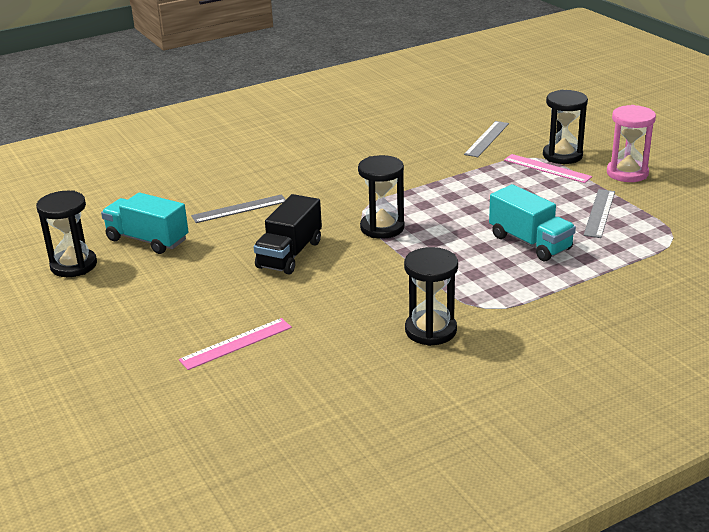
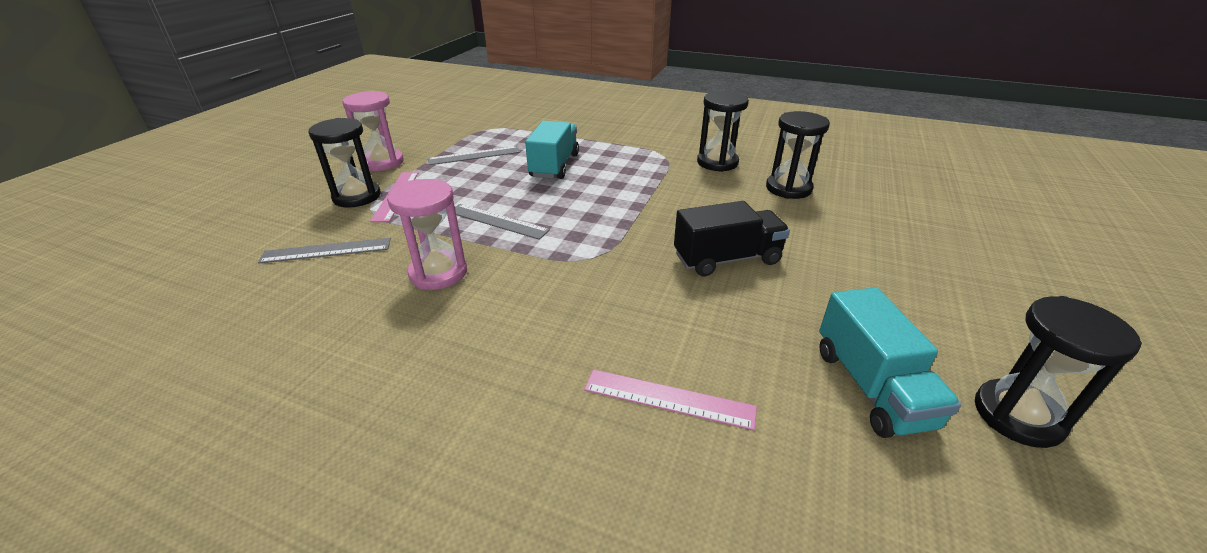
camera: 130 degrees left, 5 degrees up
(236, 343) = (865, 220): pink ruler -> pink ruler (668, 399)
(239, 209) = (698, 351): grey ruler -> grey ruler (498, 221)
(382, 228) = (611, 232): black hourglass -> black hourglass (788, 188)
(414, 163) = (438, 273): none -> pink hourglass

